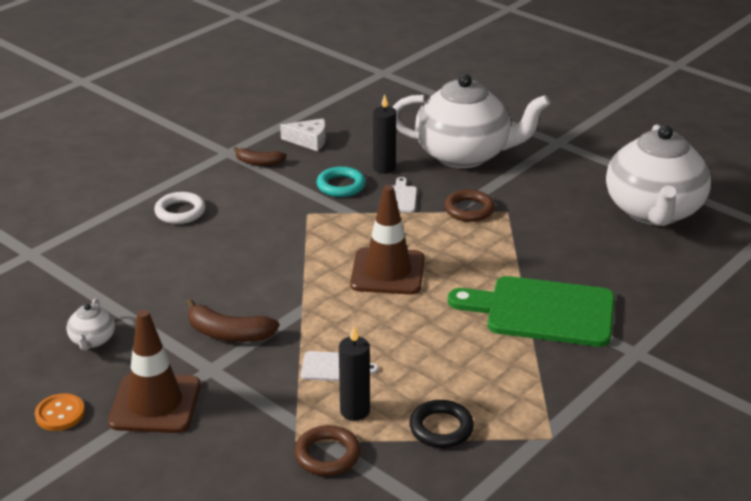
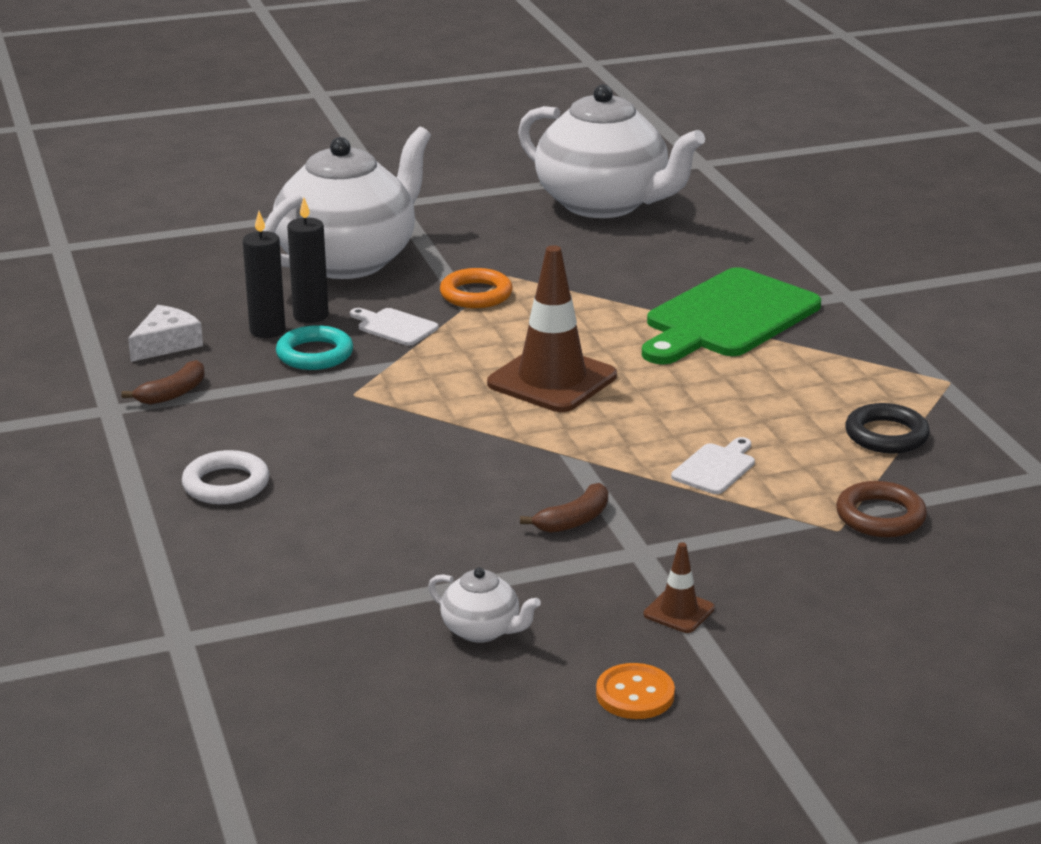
camera: 60 degrees left, 5 degrees down
(155, 404) = (679, 611): brown traffic cone -> brown traffic cone, size x0.46
(228, 333) = (574, 520): brown banana -> brown banana, size x0.66
(355, 411) = (813, 477): black candle -> black candle (267, 331)
(469, 209) = (476, 294): brown ring -> orange ring

